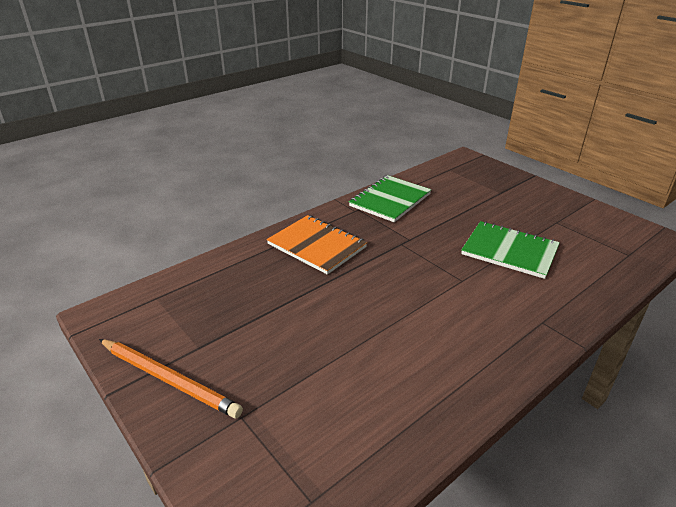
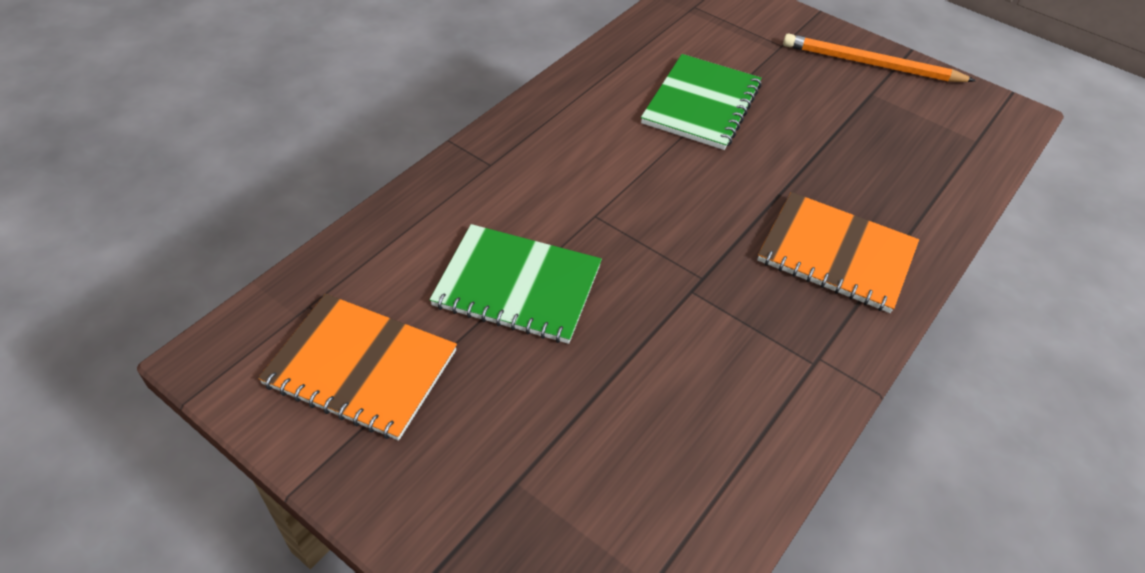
camera: 165 degrees right, 15 degrees up
(390, 200) = (762, 407): green notebook -> green notebook (701, 104)
(584, 229) = (361, 367): none -> orange notebook

